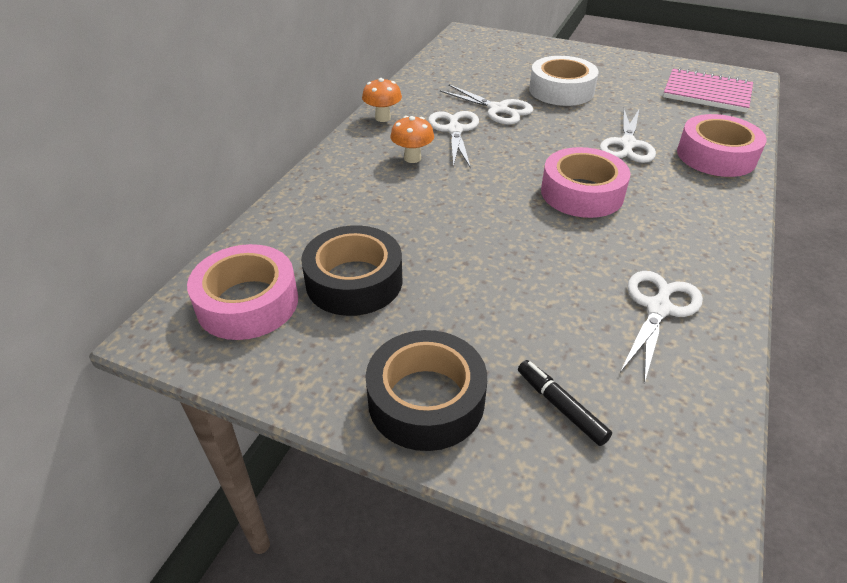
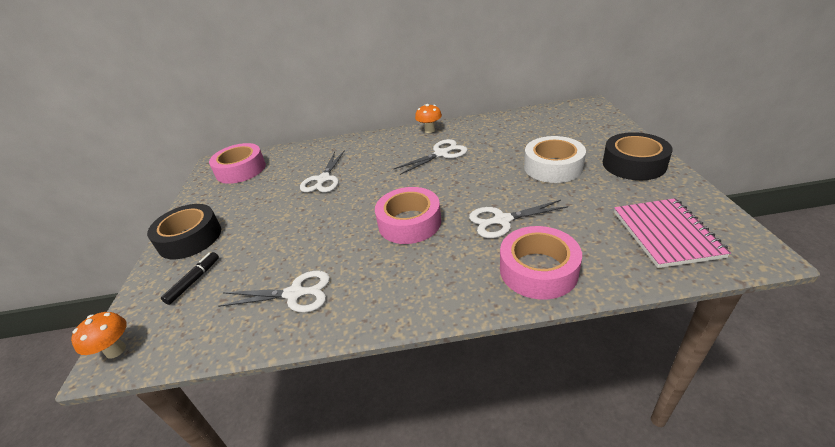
camera: 65 degrees right, 5 degrees down
(354, 281) = (268, 186): black tape -> black tape (634, 164)
(412, 158) = (394, 155): orange mushroom -> orange mushroom (116, 350)
(498, 109) = (488, 156): white scissors -> white scissors (323, 179)

